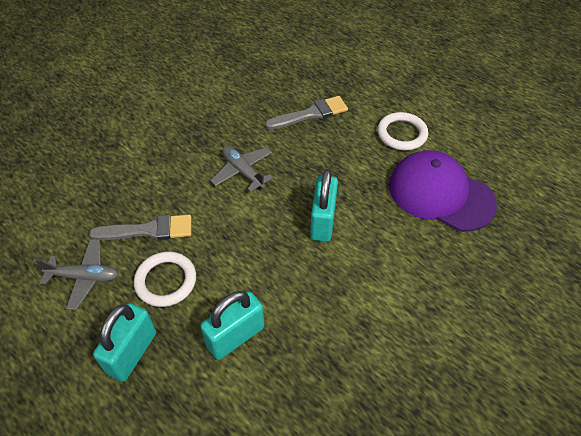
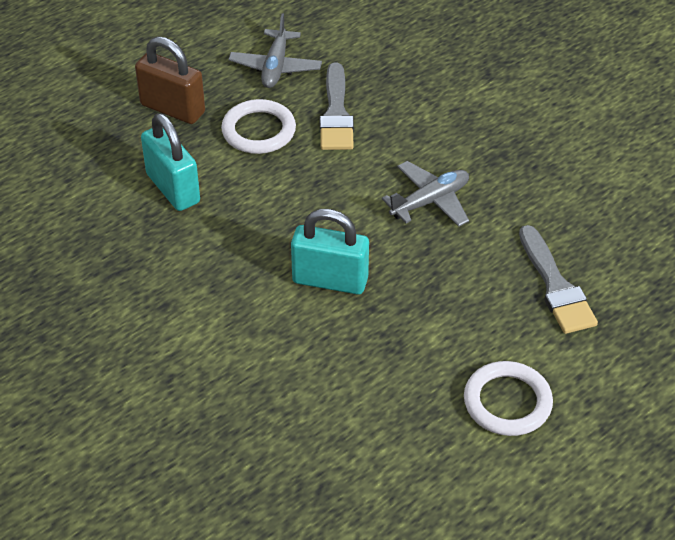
camera: 95 degrees right, 5 degrees down
(132, 353) = (173, 109): turquoise padlock -> brown padlock
(440, 194) = (368, 430): purple cap -> none

